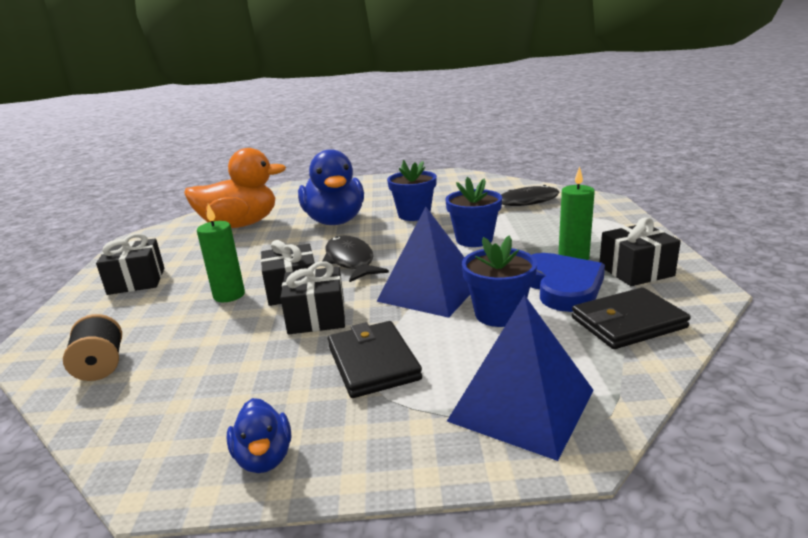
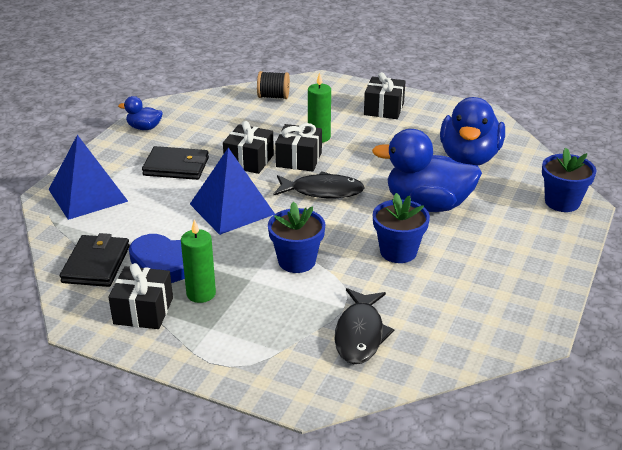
camera: 115 degrees right, 10 degrees up
(240, 225) = (469, 158): orange duck -> blue duck
(499, 314) = (169, 222): blue flower pot -> blue flower pot (562, 202)

